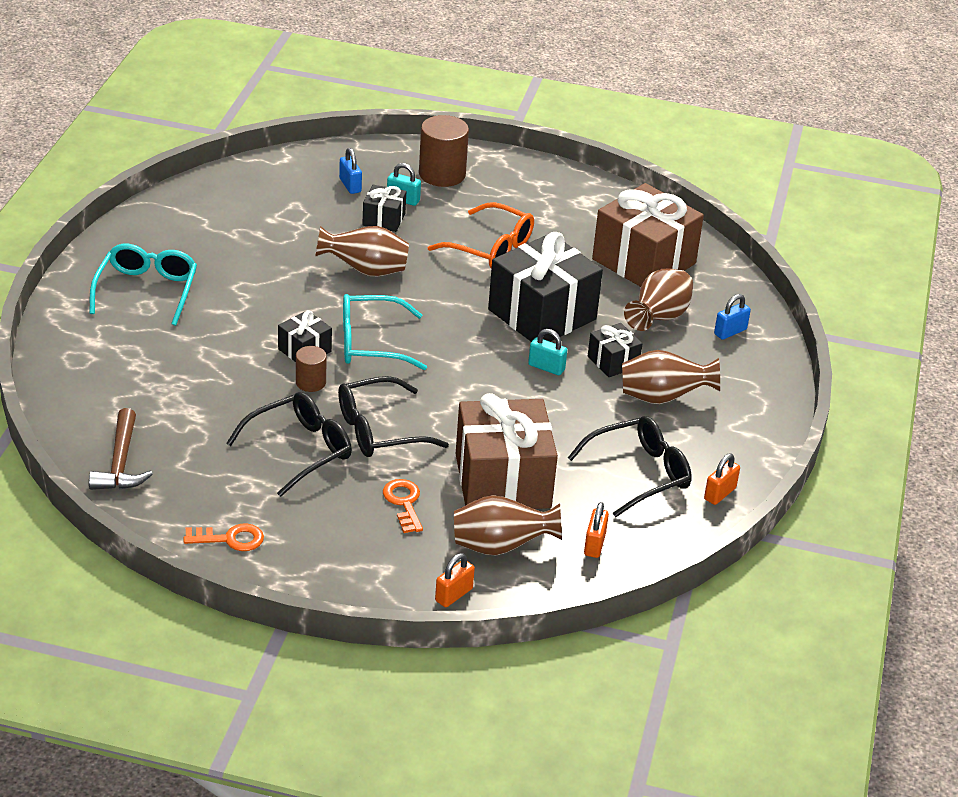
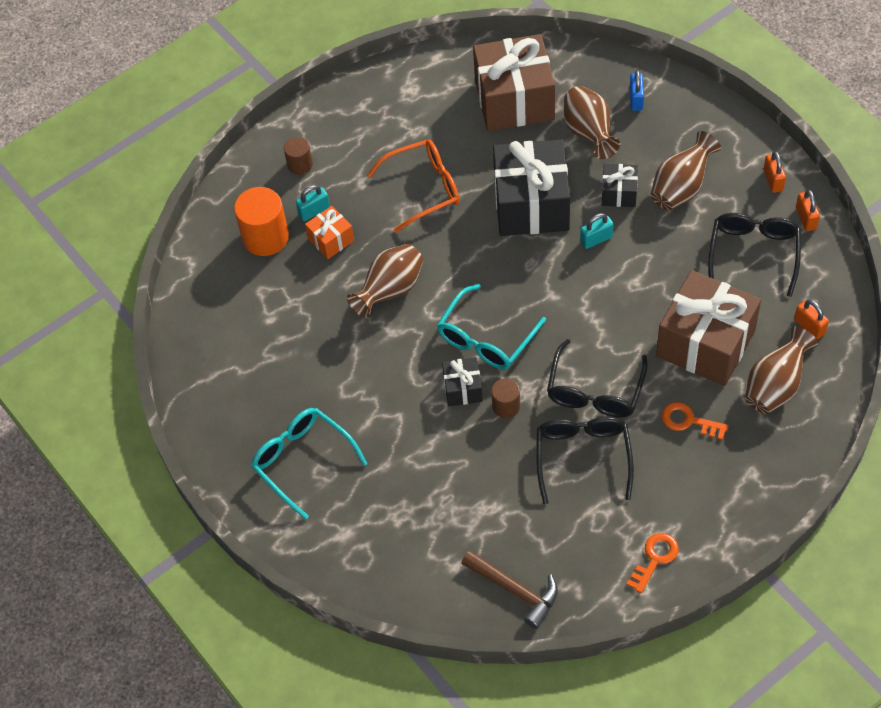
camera: 45 degrees left, 20 degrees up
(350, 185) = (265, 237): blue padlock -> orange cylinder
(384, 219) = (331, 240): black gift -> orange gift
(442, 174) = (300, 164): brown cylinder -> brown cylinder, size x0.56
(453, 595) = (806, 445): orange padlock -> orange padlock (773, 180)

